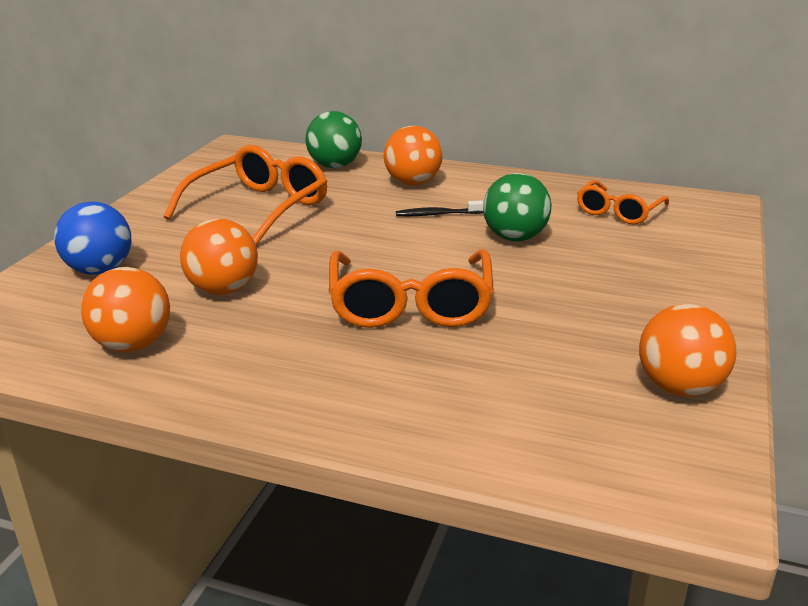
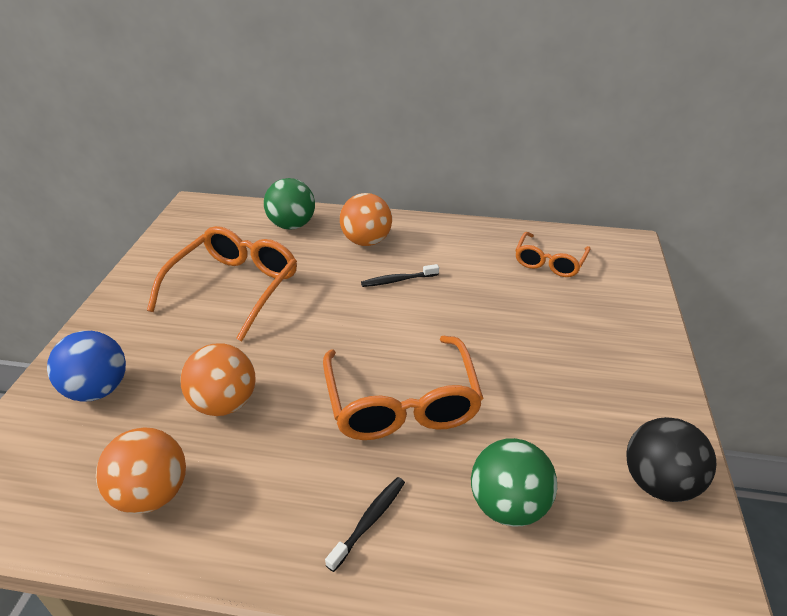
camera: 10 degrees left, 10 degrees up
(347, 384) = (369, 521): none -> black toothbrush
(515, 238) = (471, 304): green ball -> green ball (508, 505)
(679, 388) = (658, 483): orange ball -> black ball

